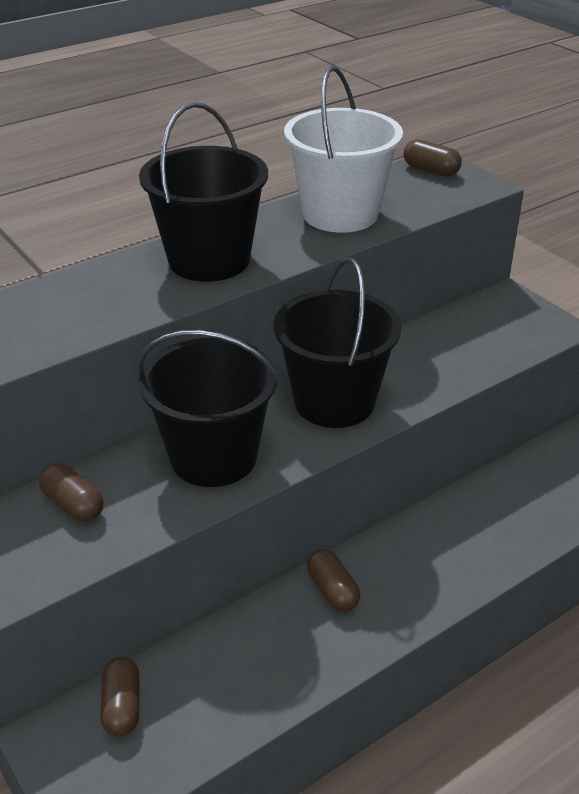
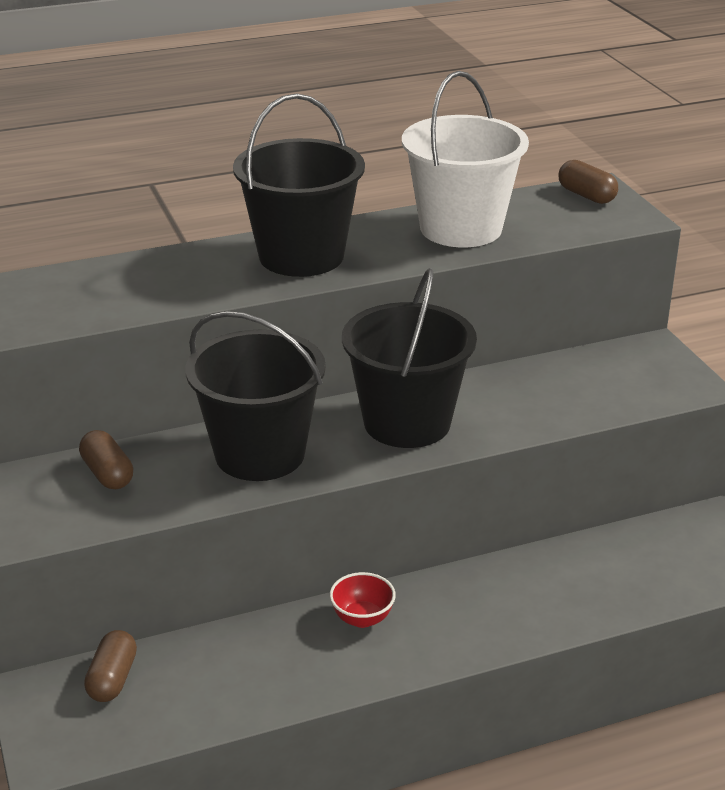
camera: 15 degrees right, 5 degrees down
(332, 590) = (362, 618): brown capsule -> red bowl

